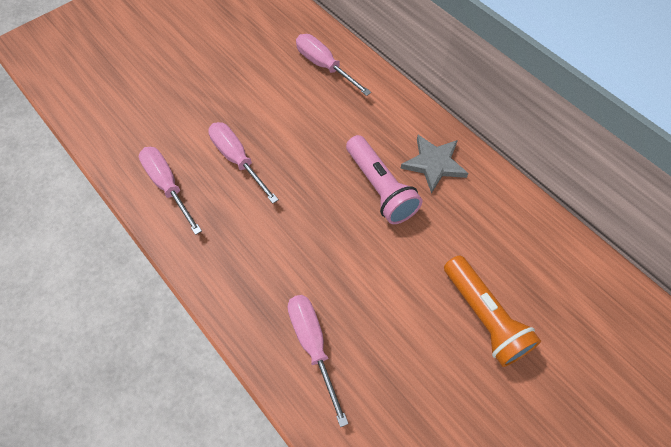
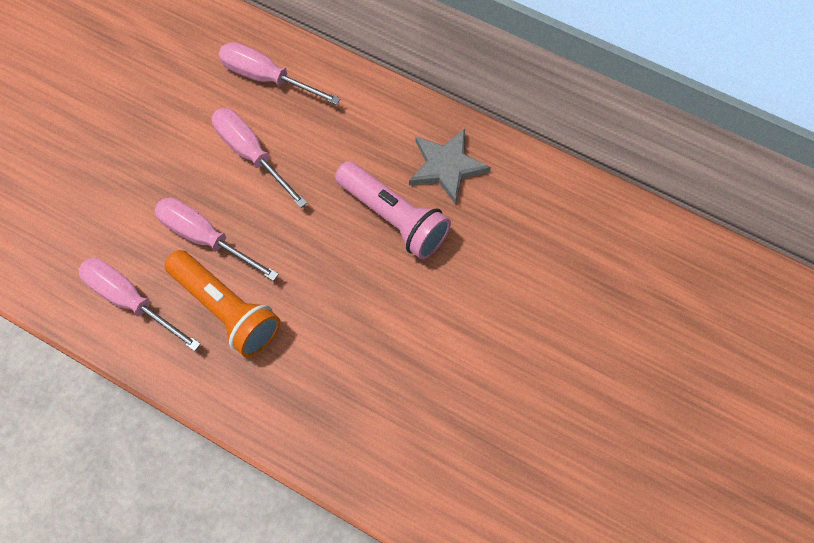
camera: 20 degrees left, 5 degrees up
(313, 345) = (383, 431): pink screwdriver -> pink screwdriver (251, 154)
(484, 317) = (561, 332): orange flashlight -> orange flashlight (226, 309)

